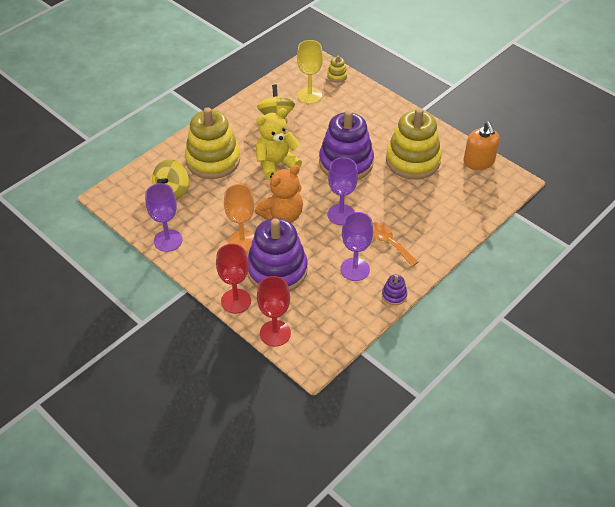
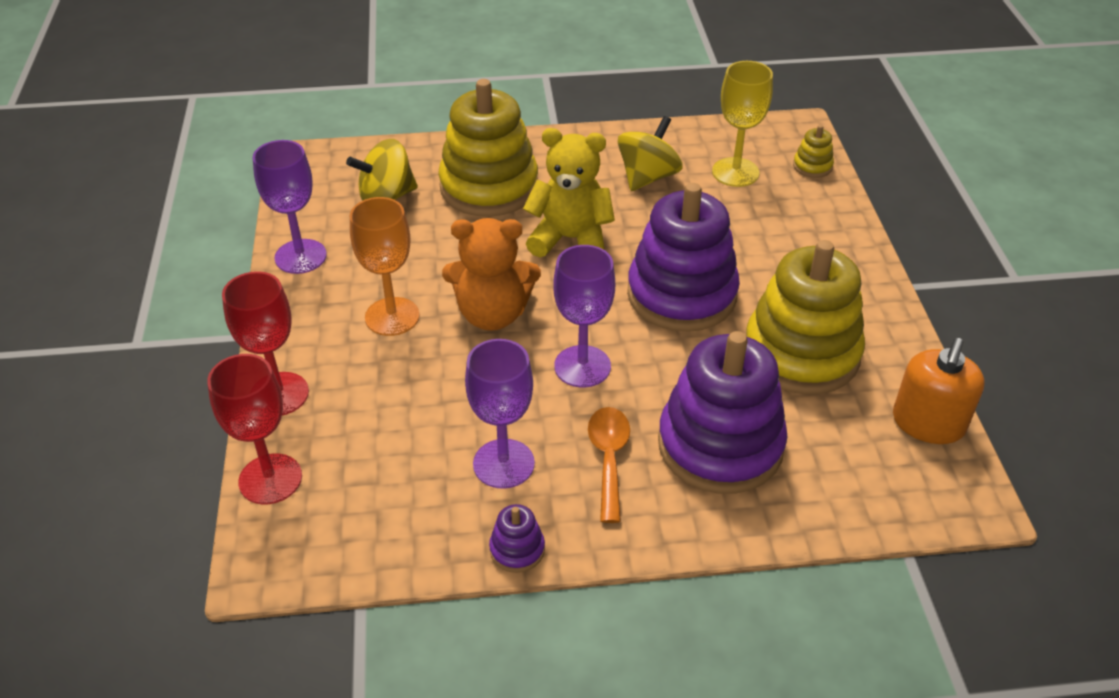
camera: 40 degrees right, 5 degrees down
(277, 270) = (388, 388): purple stacking toy -> purple stacking toy (720, 445)

